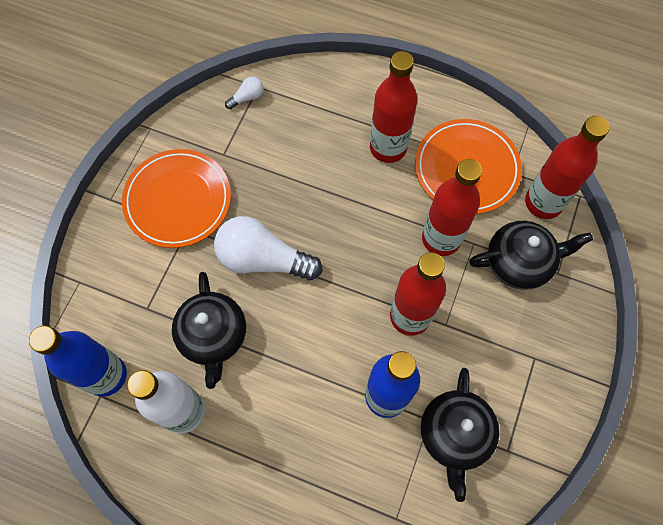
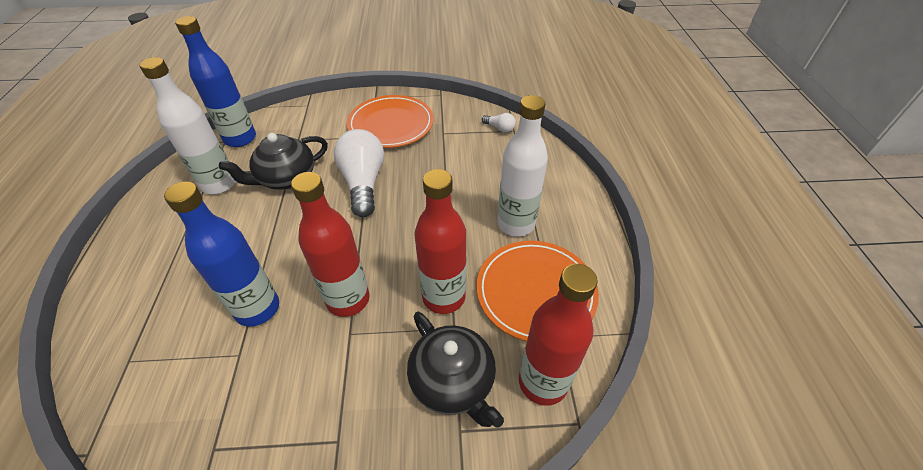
camera: 65 degrees right, 20 degrees down
(388, 148) = (516, 224): red bottle -> white bottle
(455, 434) = (225, 385): black teapot -> none

